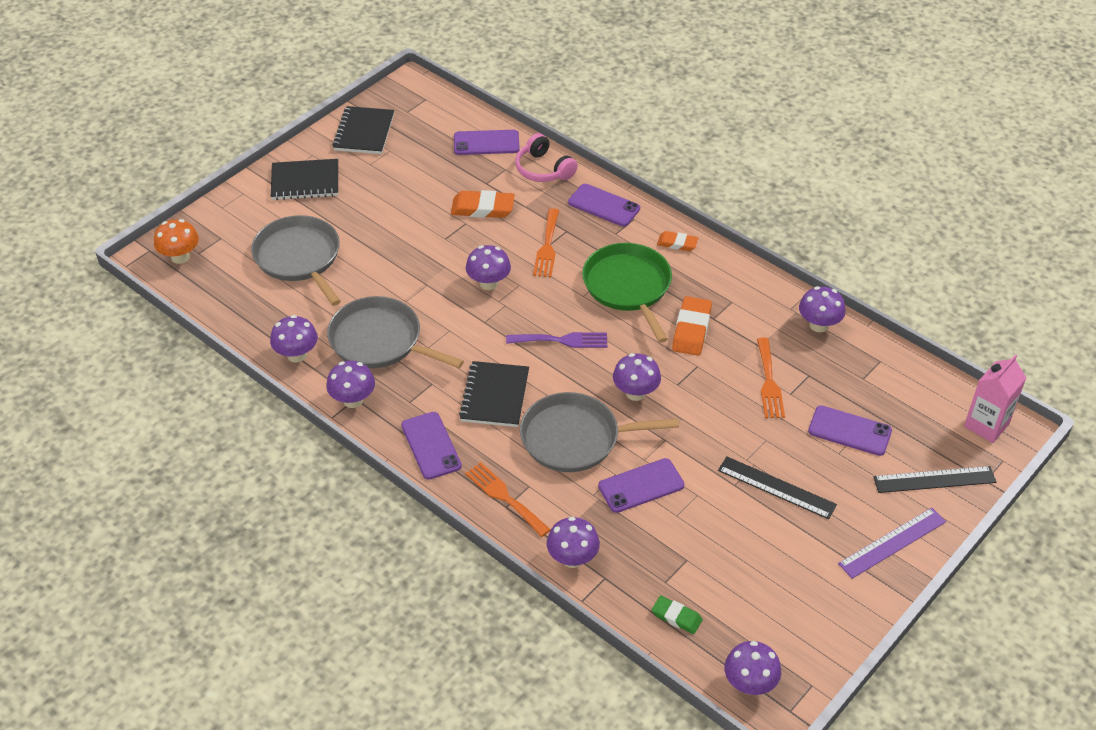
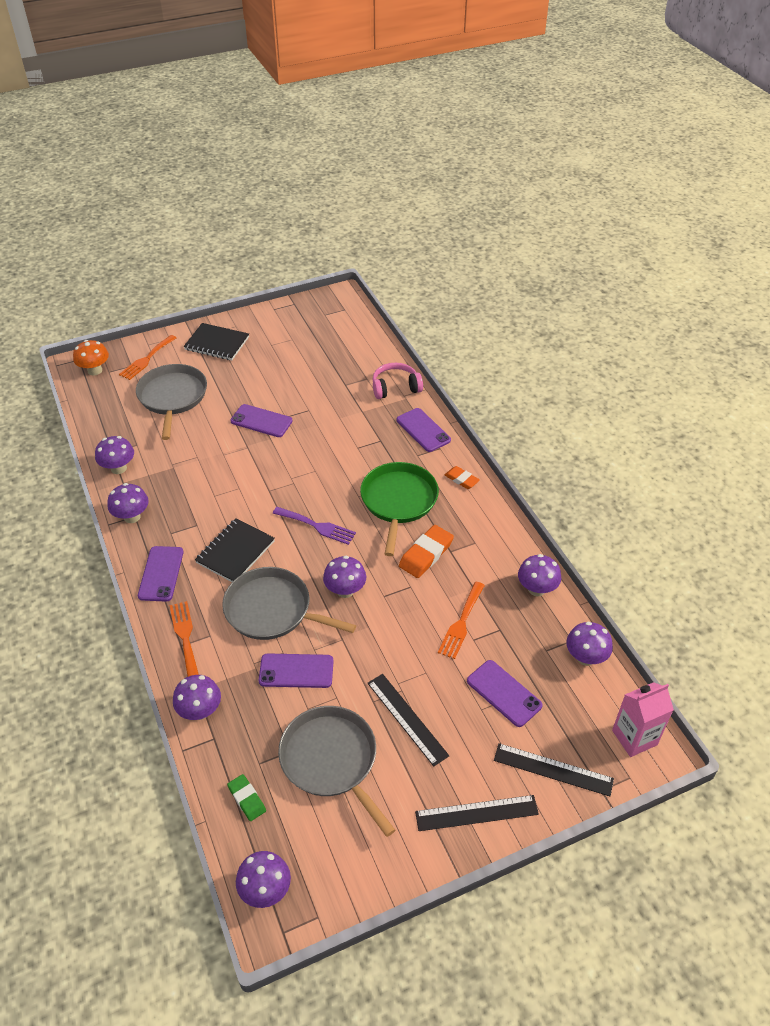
camera: 25 degrees right, 0 degrees up
(364, 132) = (283, 320): black notebook -> none
(380, 341) = (183, 478): grey pan -> grey pan (331, 760)
(482, 208) = (329, 402): orange eraser -> none
(486, 143) = (366, 354): purple phone -> purple phone (261, 421)
(488, 283) = (293, 461): purple mushroom -> purple mushroom (585, 657)
(543, 169) = (395, 387): pink headphones -> pink headphones turned 90 degrees clockwise
(547, 246) = (357, 448): orange fork -> orange fork (146, 359)
(892, 543) = (476, 813): purple ruler -> black ruler

